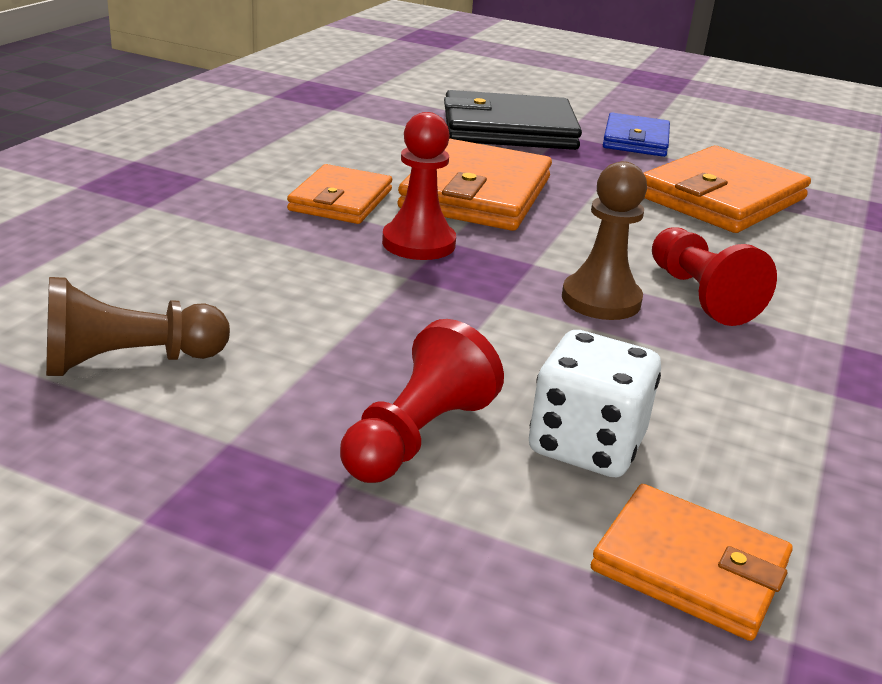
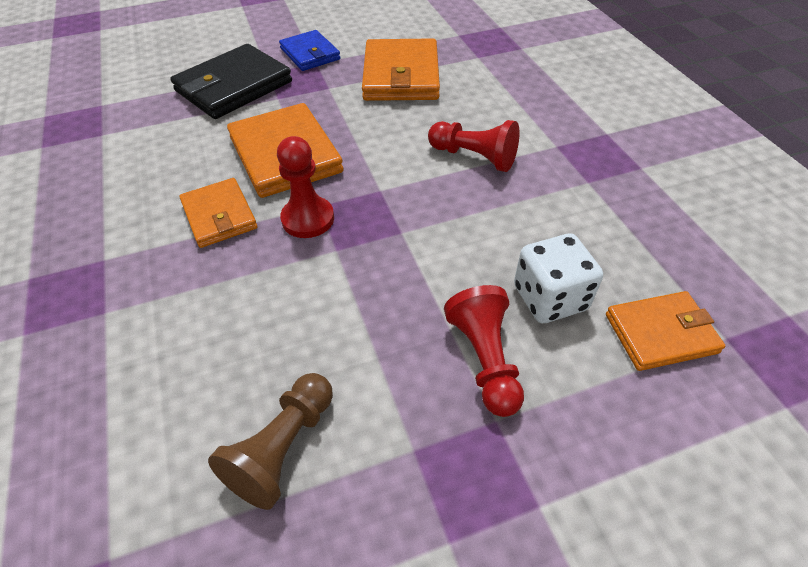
camera: 40 degrees left, 20 degrees up
(601, 300) = (440, 193): brown pawn -> none

